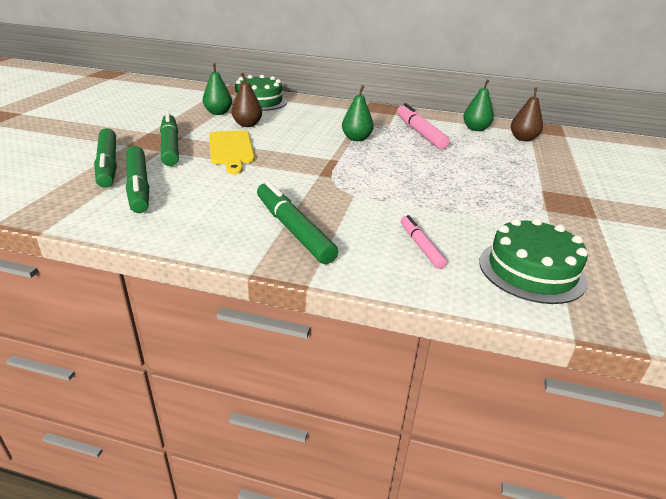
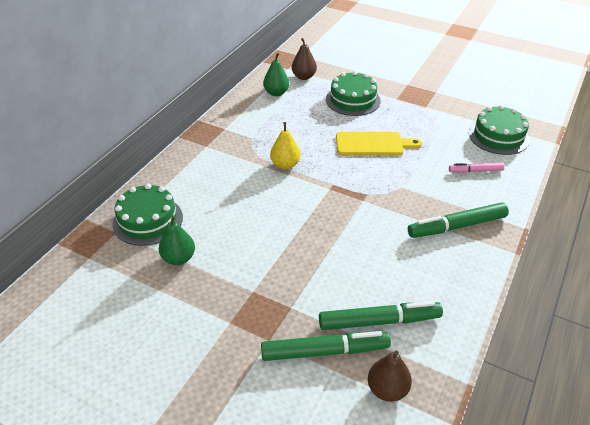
camera: 75 degrees left, 10 degrees up
(170, 146) = (280, 300): green marker -> none
(231, 149) = (297, 252): yellow cutting board -> yellow cutting board (373, 144)
(247, 125) = (227, 236): brown pear -> brown pear (387, 389)
(356, 139) = (285, 165): green pear -> yellow pear
(419, 133) = (279, 125): pink marker -> none
(506, 164) = (353, 100): none -> green cake

